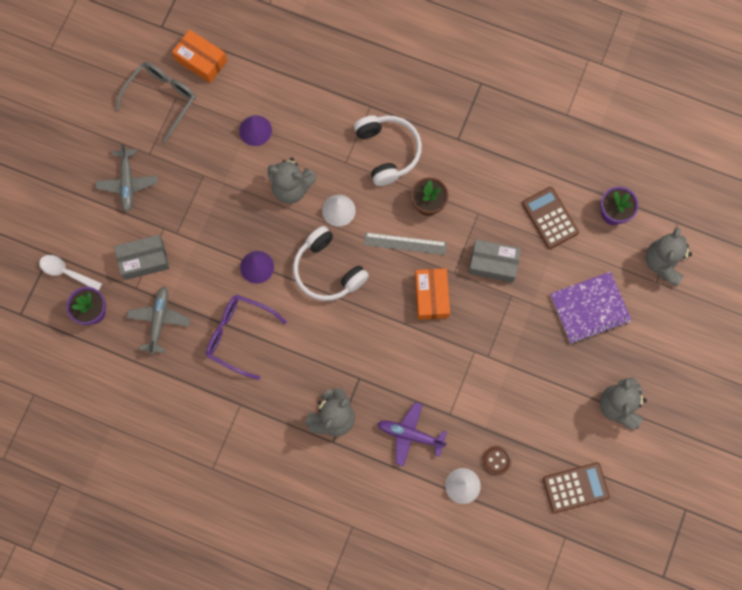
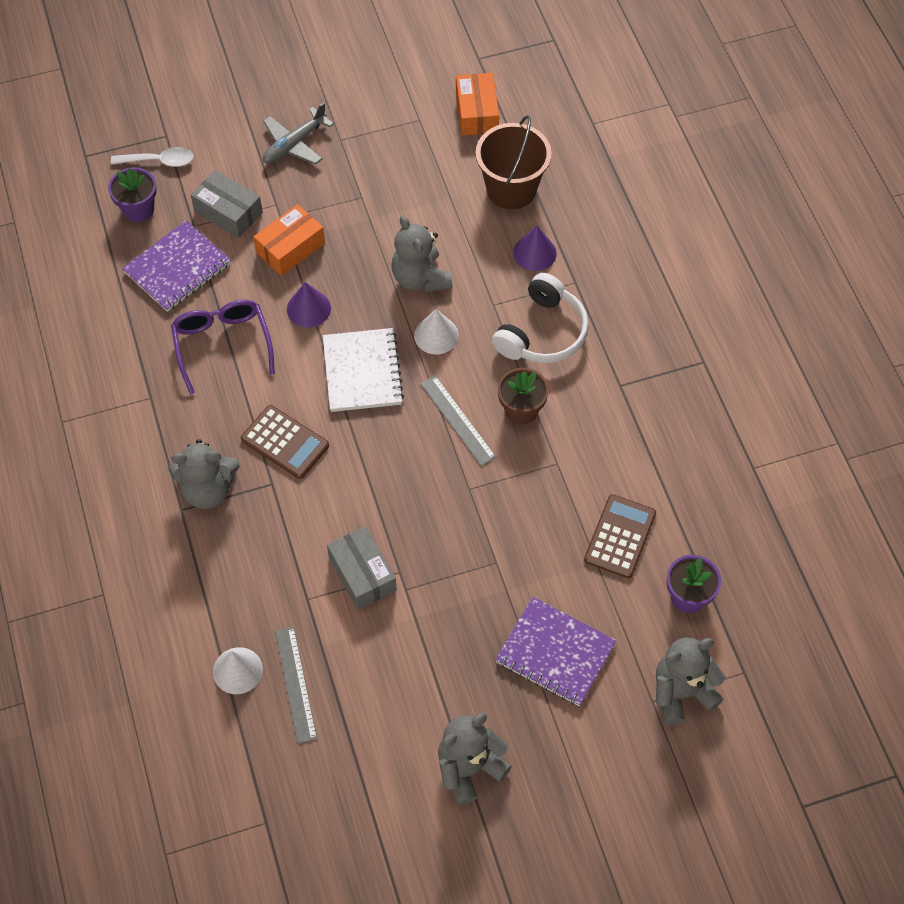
camera: 50 degrees right, 15 degrees down
(66, 272) = (159, 161): white spoon -> white spoon turned 105 degrees clockwise
(159, 321) = (177, 268): grey plane -> purple notebook
(162, 98) = (407, 110): grey glasses -> none
(255, 130) = (450, 206): purple cone -> purple cone (534, 253)
(274, 87) = (511, 189): none -> brown bucket
(327, 270) = (362, 372): white headphones -> white notebook
(410, 435) = (251, 577): purple plane -> none
(431, 296) = (423, 486): orange box -> orange box (290, 248)
(493, 263) = (515, 518): grey box -> grey box (362, 574)
(496, 460) = (295, 684): brown button -> grey ruler
(575, 487) = (333, 791): brown calculator -> brown calculator (285, 442)

